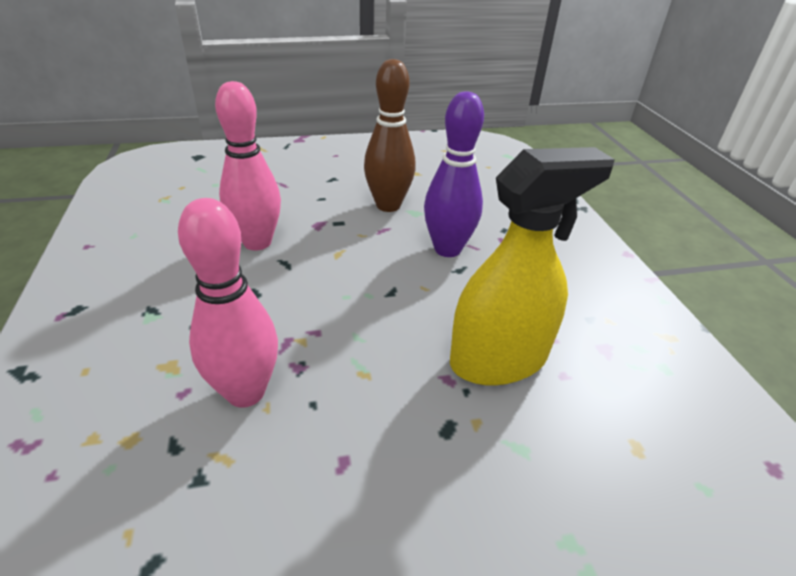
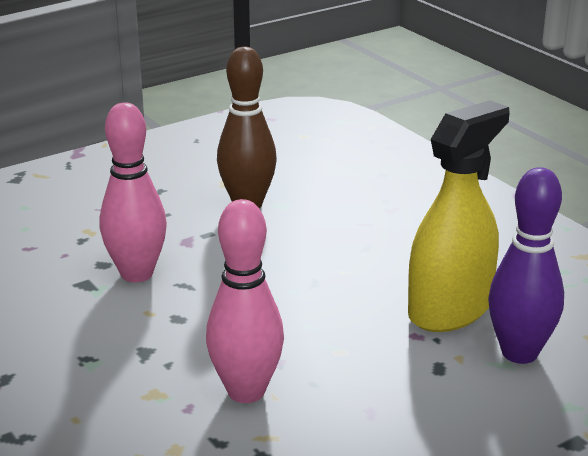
camera: 20 degrees left, 10 degrees down
(447, 249) = (342, 232): purple bowling pin -> purple bowling pin (519, 353)

